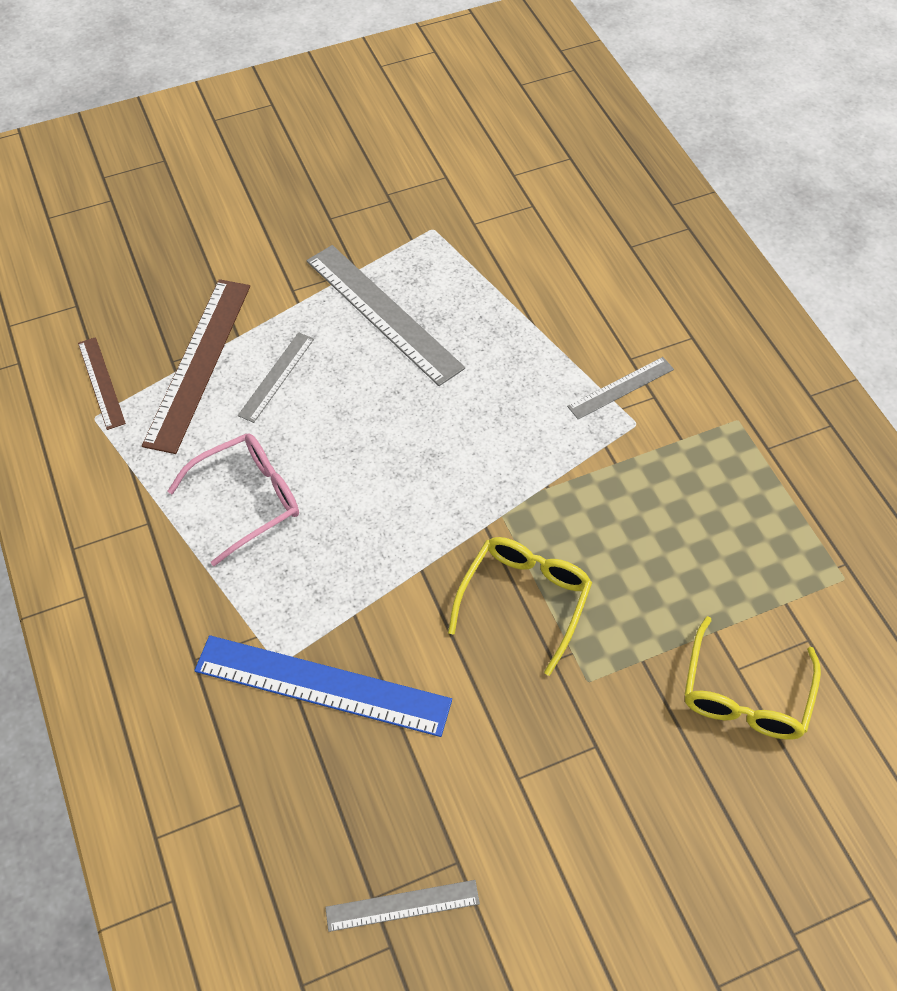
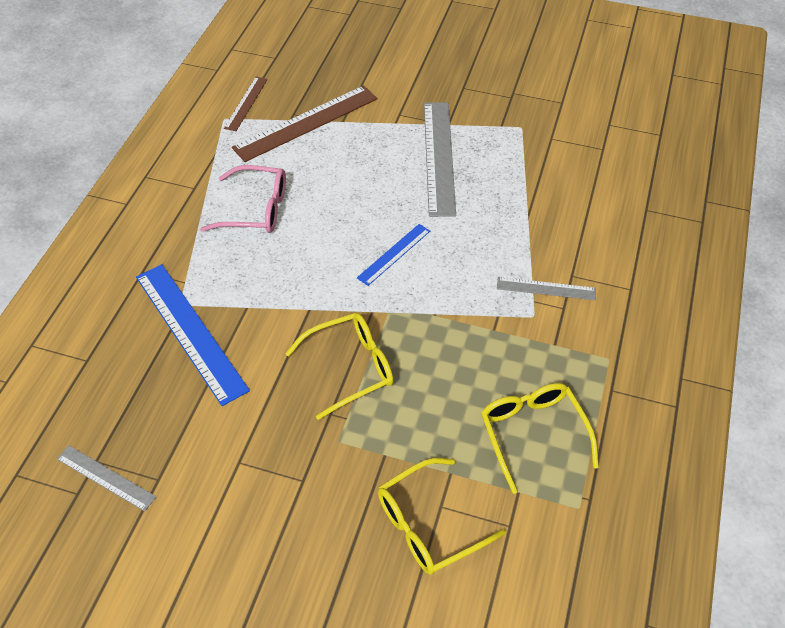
camera: 40 degrees right, 5 degrees down
(276, 376) = (340, 155): grey ruler -> none
(445, 450) = (394, 254): none -> blue ruler
(745, 539) = (532, 433): none -> yellow glasses

